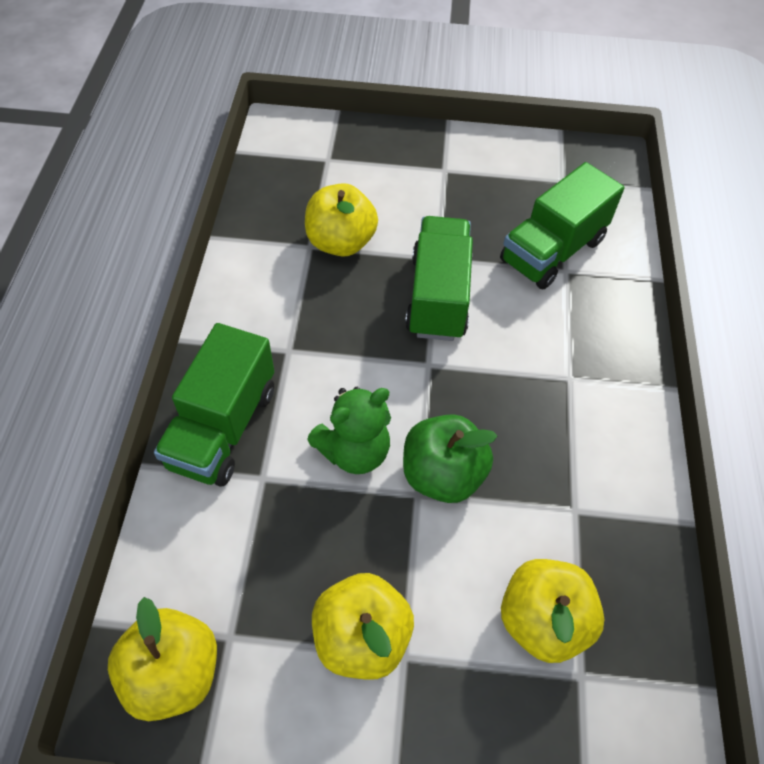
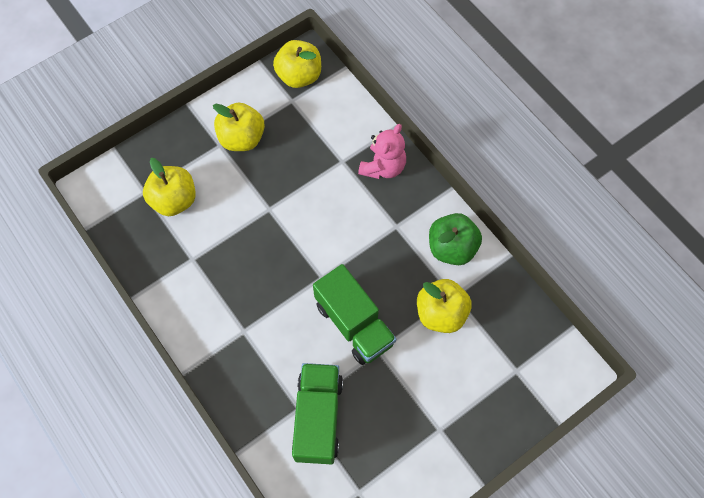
camera: 140 degrees right, 10 degrees up
(223, 427) = (383, 167): green truck -> pink teddy bear
(354, 451) = (315, 204): green teddy bear -> none
(442, 475) = (265, 226): green apple -> green apple (451, 248)

